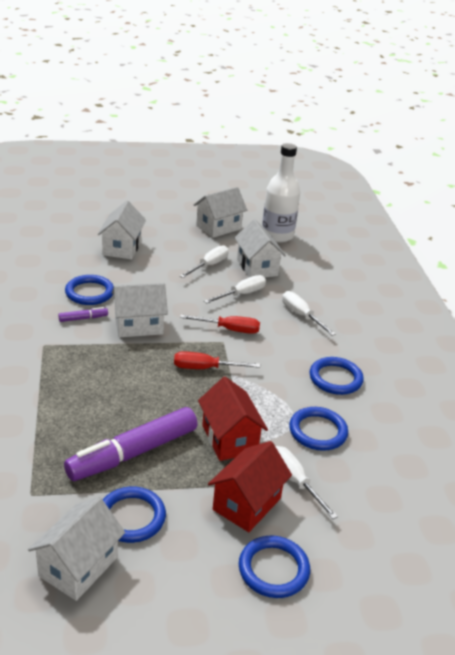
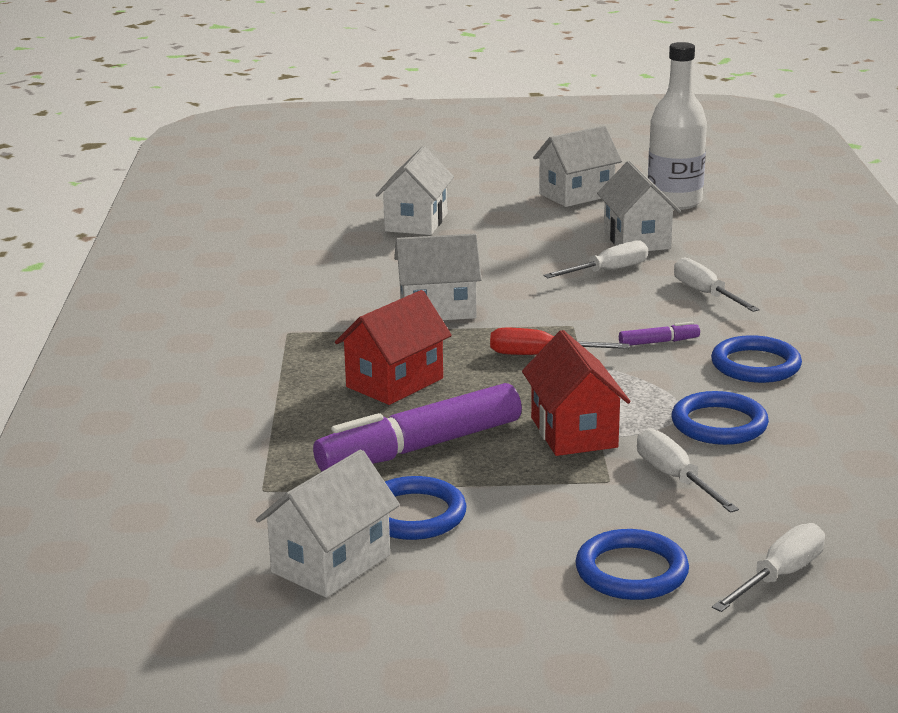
camera: 10 degrees right, 10 degrees down
(83, 318) = (350, 302): purple marker -> purple marker (659, 342)
(89, 293) = (362, 274): blue ring -> none
(209, 265) = (557, 239): white screwdriver -> white screwdriver (779, 576)
(229, 329) = (584, 311): red screwdriver -> none
(247, 504) = (595, 502): red house -> red house (394, 382)

